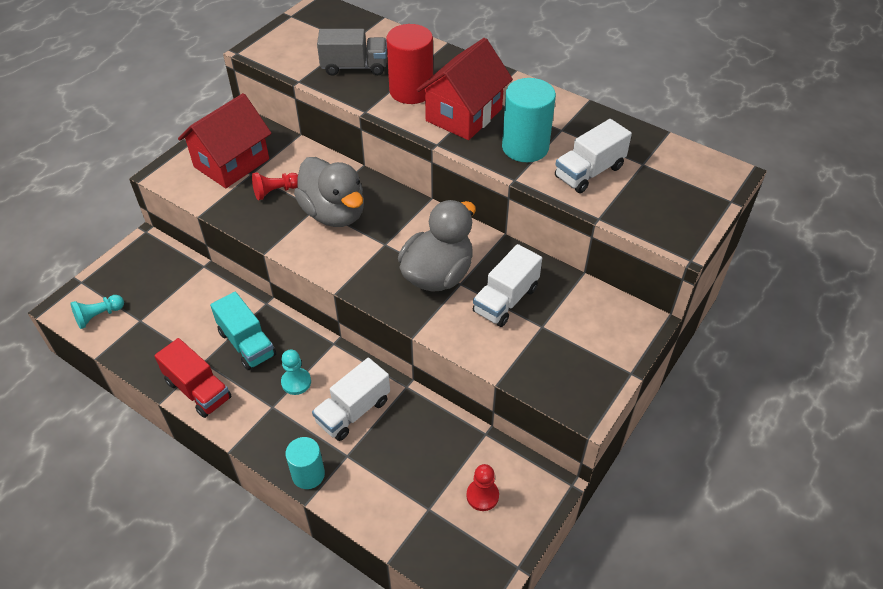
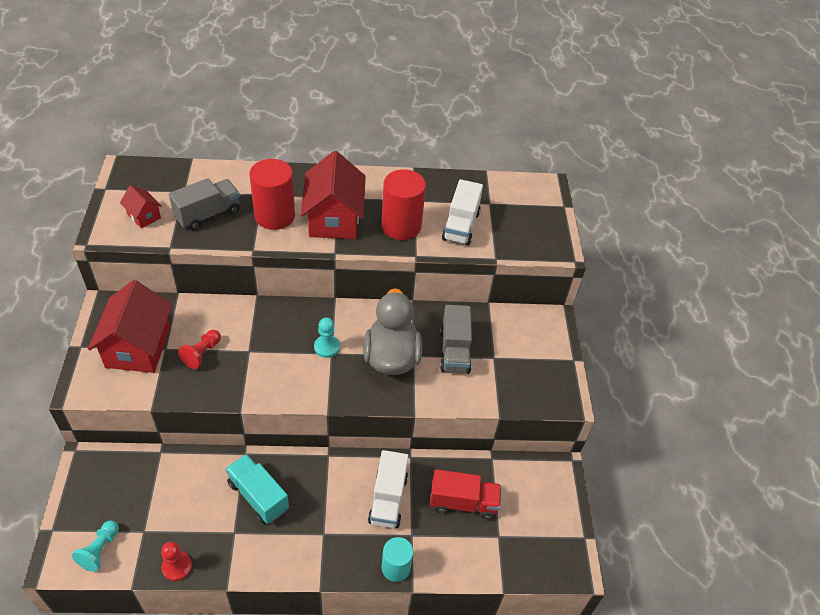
camera: 40 degrees left, 0 degrees up
(198, 390) = (251, 558): red truck -> red truck (463, 502)
(247, 344) = (258, 496): turquoise truck -> turquoise truck turned 150 degrees counterclockwise
(296, 382) = (325, 503): turquoise pawn -> turquoise pawn (327, 347)
(301, 48) = (144, 216): none -> red house
(334, 213) = (269, 348): grey duck -> none
(482, 496) = (525, 504): red pawn -> red pawn (177, 567)
(505, 300) = (454, 351): white truck -> grey truck
(525, 147) = (401, 226): turquoise cylinder -> red cylinder

